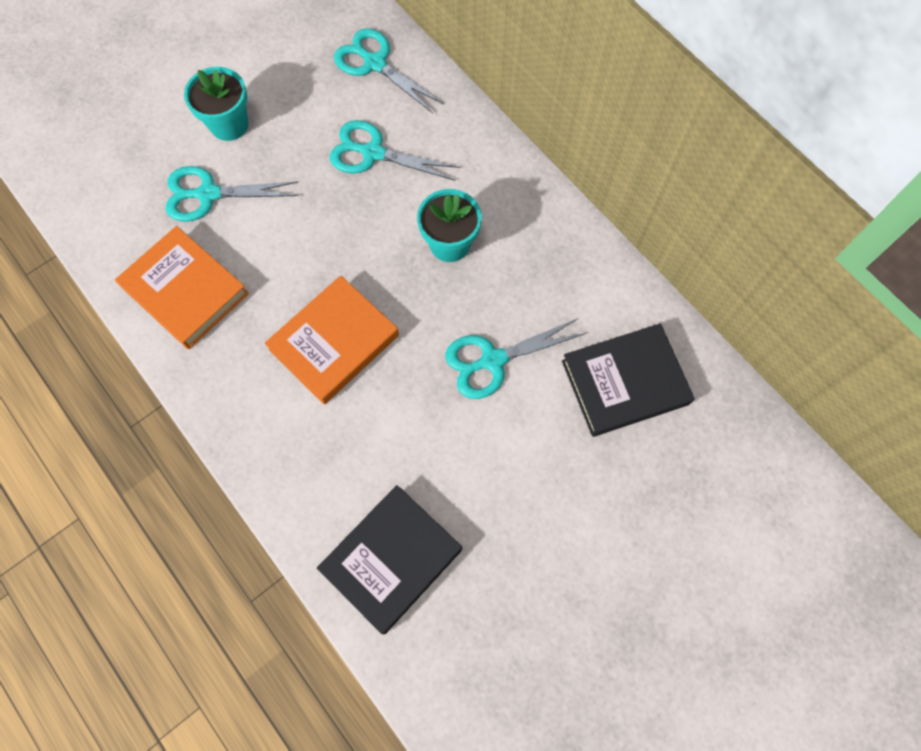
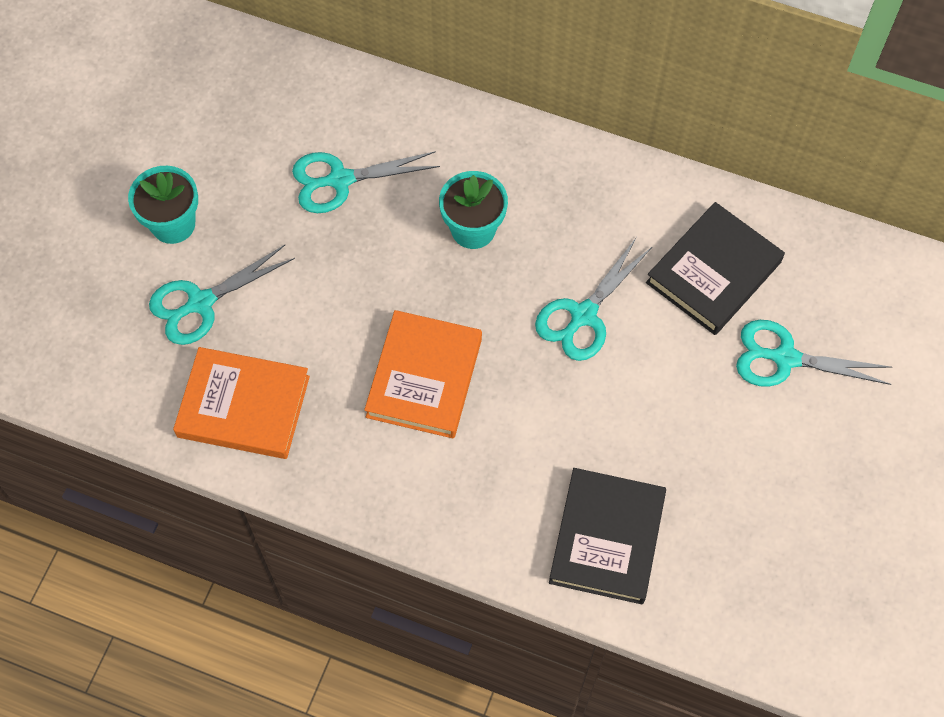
camera: 30 degrees left, 5 degrees down
(375, 63) = (281, 90): turquoise scissors -> turquoise scissors (785, 358)

